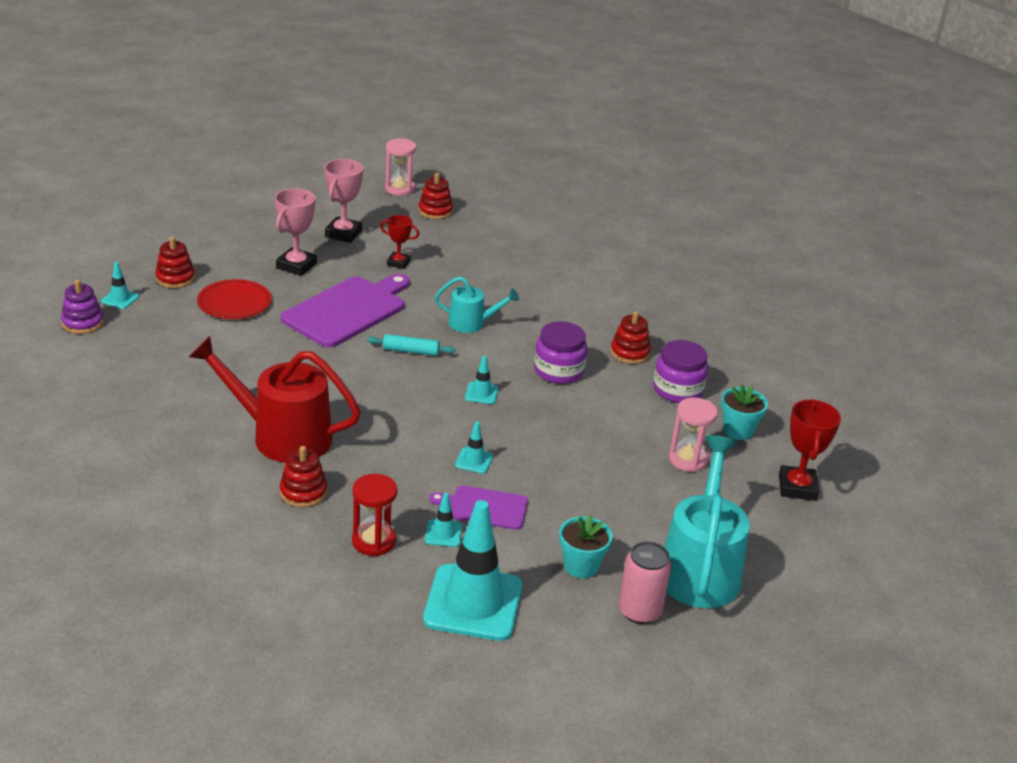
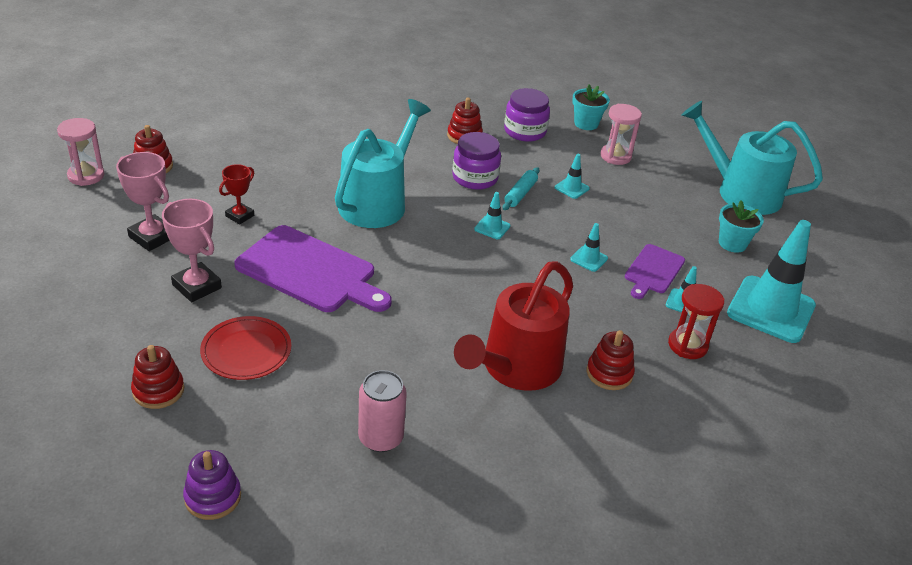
camera: 70 degrees left, 5 degrees up
(120, 299) = (176, 451): turquoise traffic cone -> turquoise traffic cone (572, 188)
(347, 310) = (310, 271): purple cutting board -> purple cutting board turned 150 degrees clockwise
(411, 351) = (406, 250): turquoise rolling pin -> turquoise rolling pin (520, 194)
(472, 323) = (377, 202): turquoise watering can -> turquoise watering can, size x1.85
(639, 611) = (784, 232): pink can -> pink can (380, 438)
(797, 487) = (658, 123): red trophy -> none

